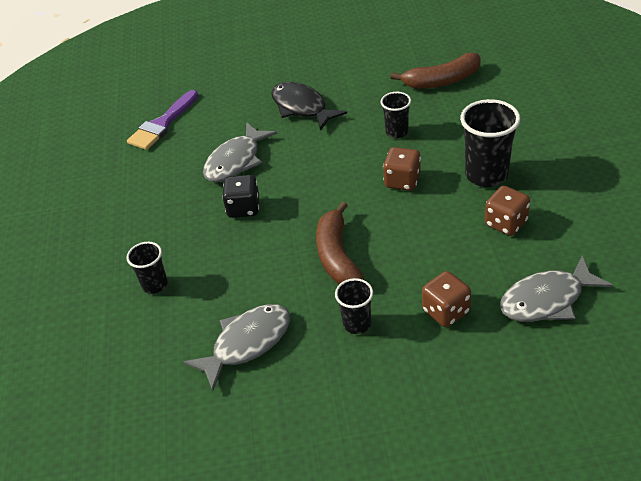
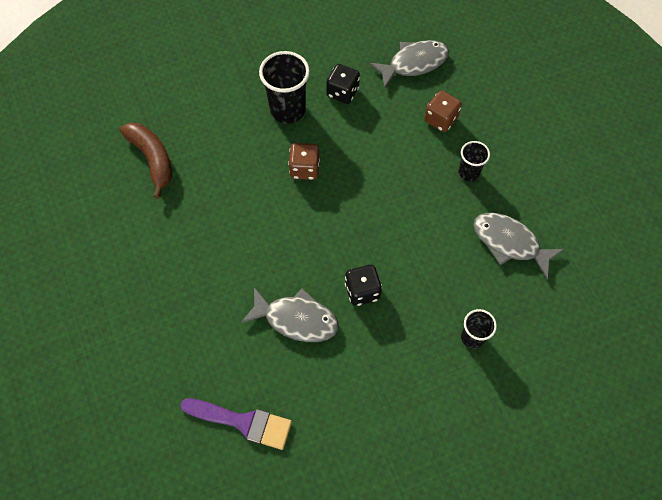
camera: 110 degrees left, 20 degrees up
(302, 107) = (203, 278): black fish -> none
(337, 256) = (403, 200): brown banana -> none
(397, 132) = (236, 184): black cup -> none
(506, 223) = (342, 92): brown dice -> black dice
(547, 300) = (414, 63): grey fish -> grey fish turned 75 degrees counterclockwise

